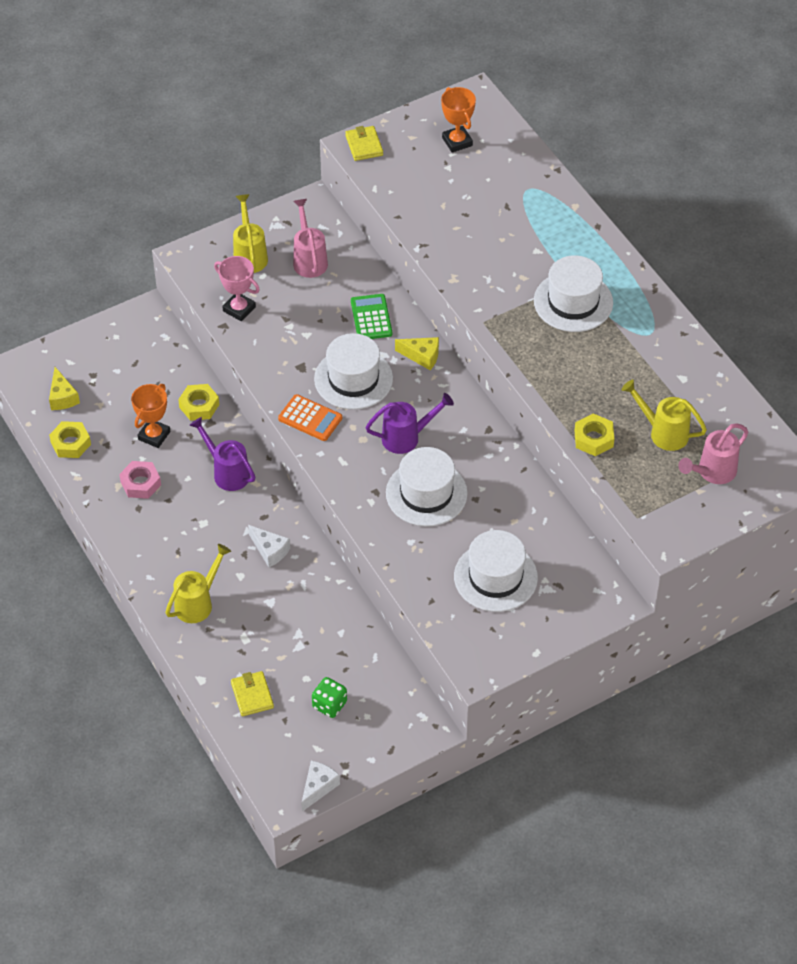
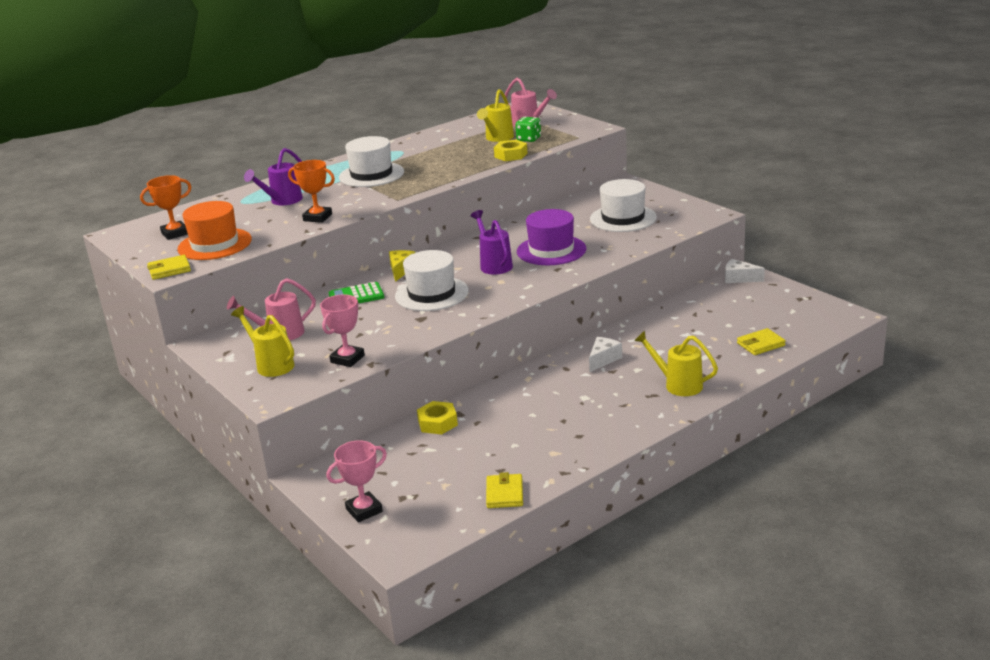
camera: 95 degrees left, 25 degrees down
(62, 397) = (438, 512): yellow cheese -> none
(71, 443) = (504, 494): yellow nut -> yellow wallet
(85, 349) = (364, 510): none -> pink trophy
(140, 483) = (547, 439): pink nut -> none
(154, 435) = (482, 442): orange trophy -> orange trophy (317, 217)
(227, 472) = (519, 394): purple watering can -> purple watering can (283, 201)
(249, 255) = (271, 365): yellow watering can -> yellow watering can turned 60 degrees clockwise
(310, 418) = (483, 306): orange calculator -> none
(318, 787) = (828, 305): white cheese -> white cheese (739, 278)
(329, 705) = (748, 312): green dice -> green dice (529, 139)
(415, 174) = (214, 244): none -> orange hat
(426, 493) = (551, 250): white hat -> purple hat

